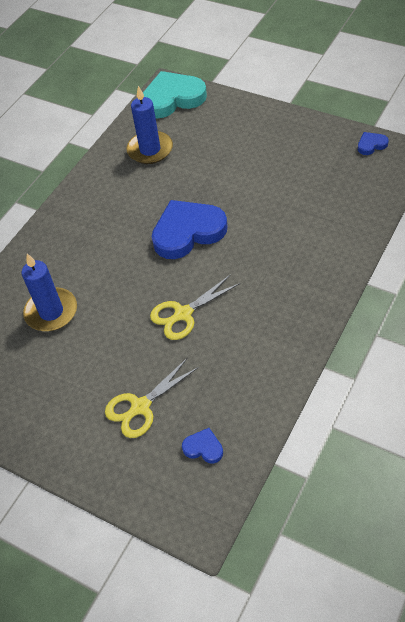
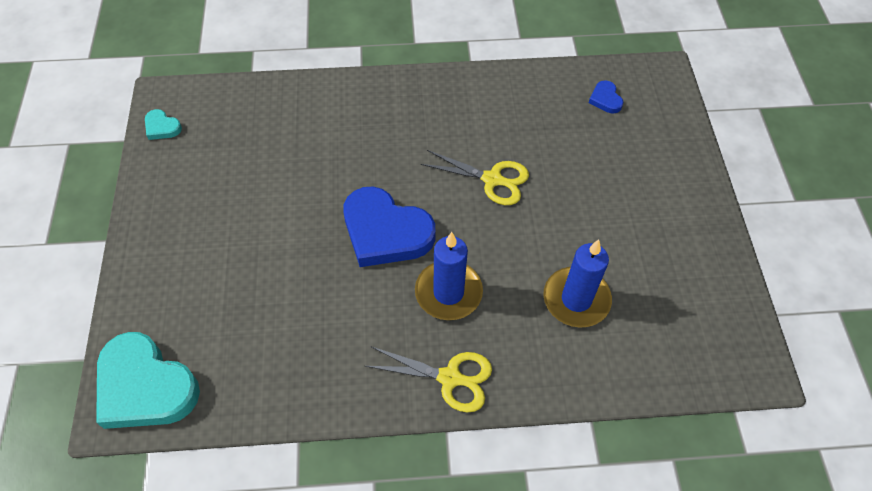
camera: 130 degrees left, 5 degrees up
(140, 407) = (610, 159): yellow scissors -> yellow scissors (451, 378)
(150, 150) = (268, 352): blue candle -> blue candle (448, 292)
(371, 145) = (162, 127): blue heart -> turquoise heart

